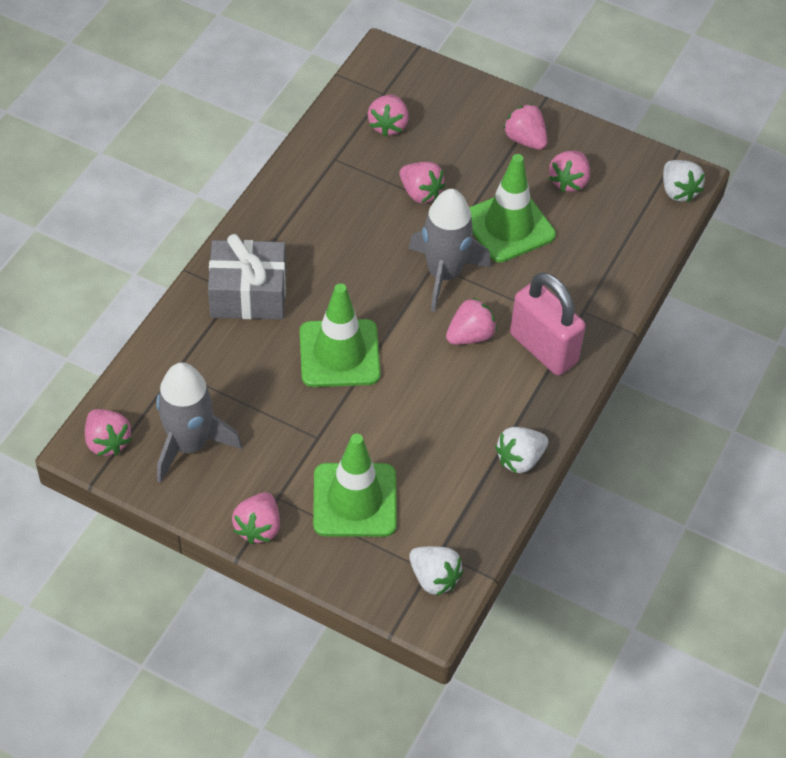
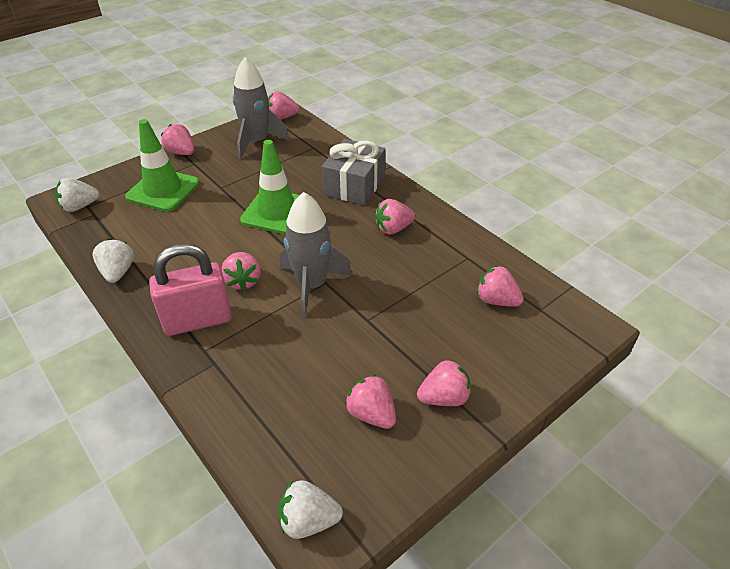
camera: 115 degrees right, 10 degrees down
(420, 193) = (406, 297): pink strawberry -> pink strawberry (393, 229)
(508, 226) = (339, 344): green traffic cone -> none

